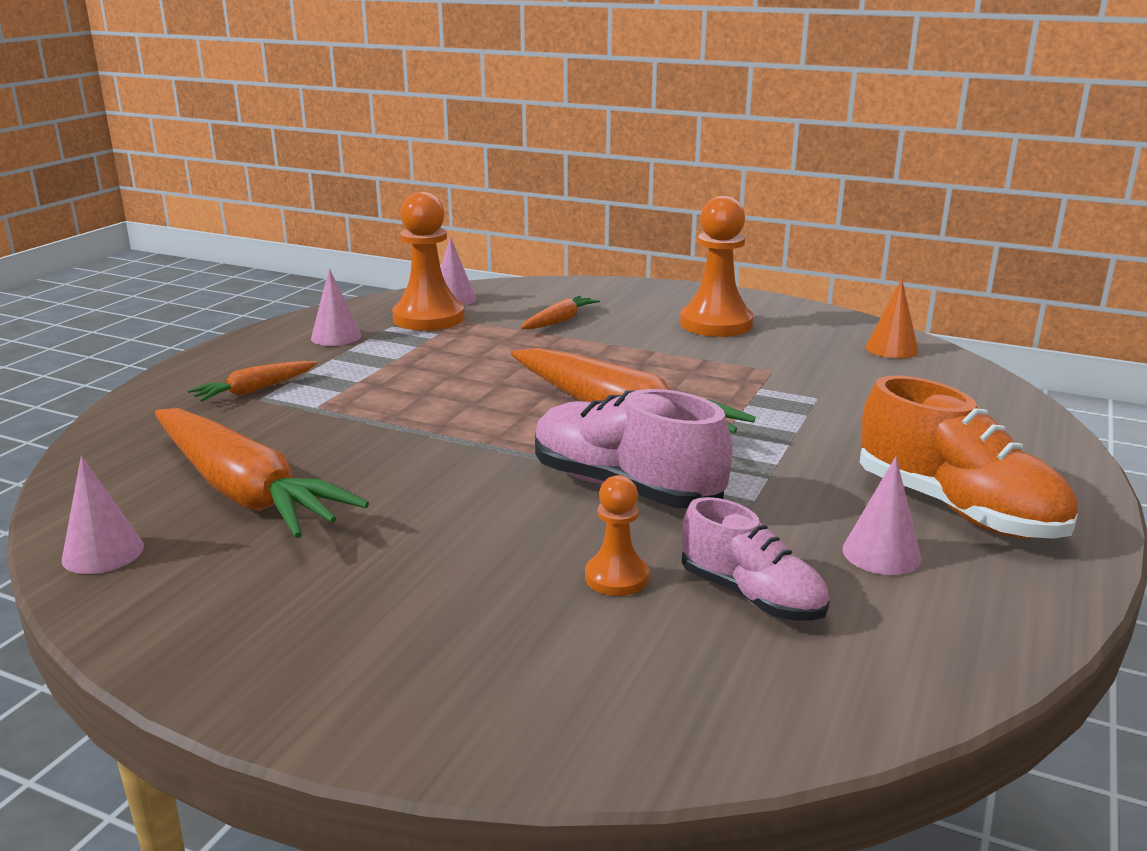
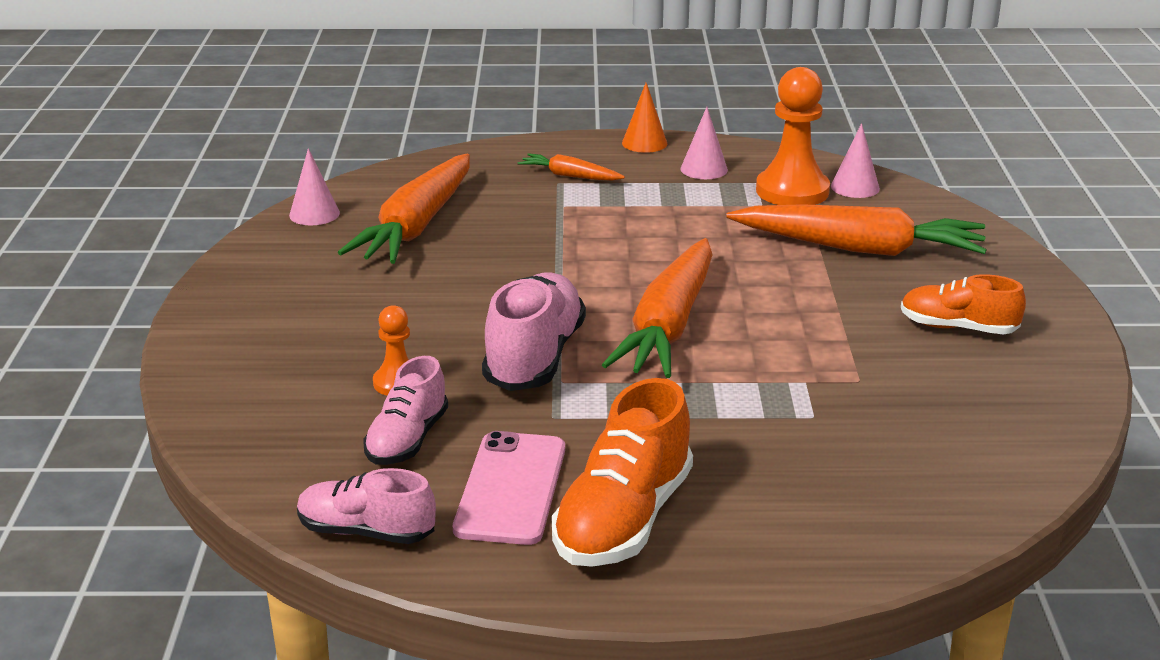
camera: 65 degrees right, 5 degrees up
(559, 321) = (860, 248): orange carrot -> orange carrot, size x2.09
(716, 324) = (958, 328): orange pawn -> orange shoe
(881, 553) = (511, 488): pink cone -> pink phone
(892, 349) = (1012, 444): orange cone -> orange cone (644, 143)
(944, 663) = (366, 532): none -> pink shoe

